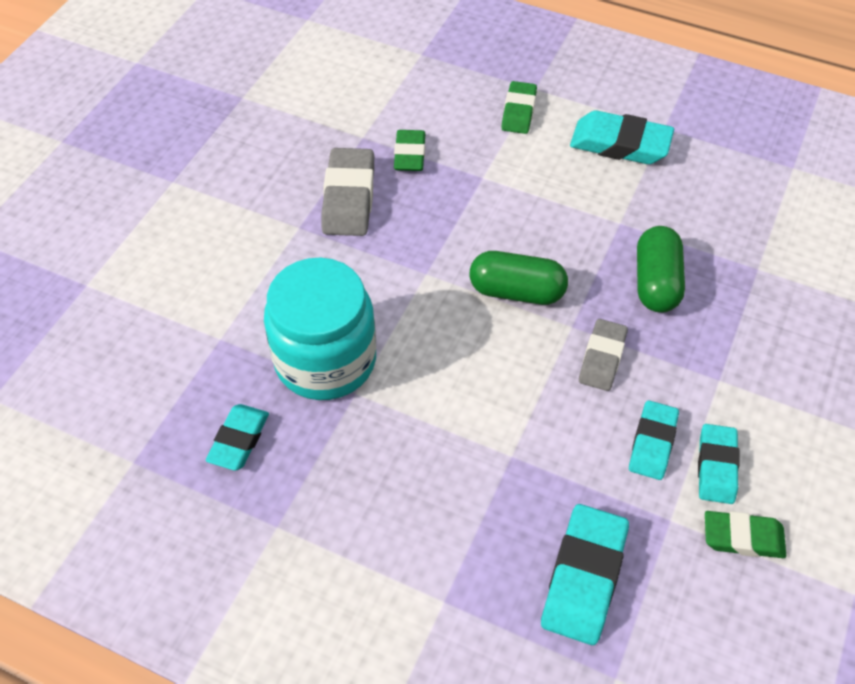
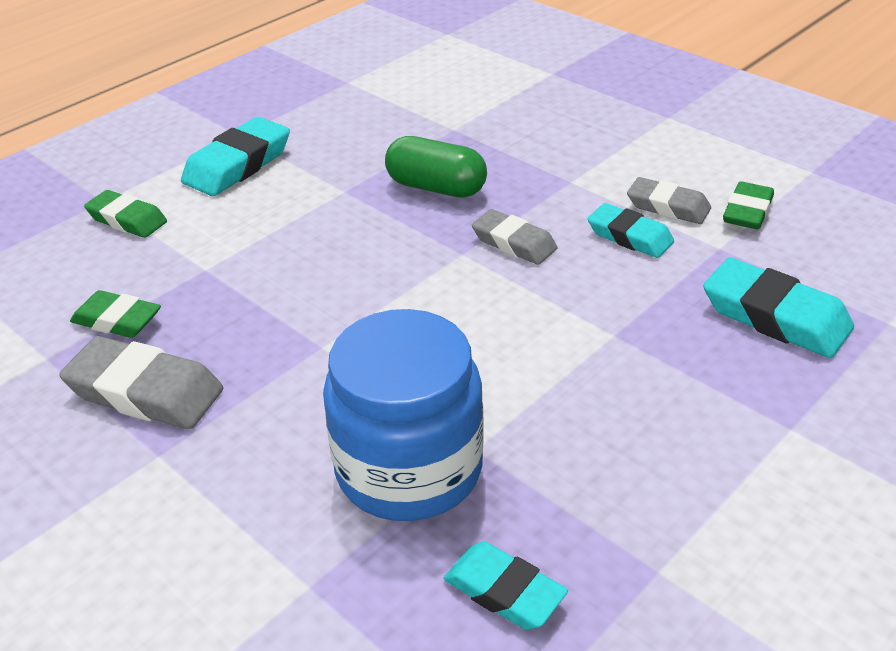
camera: 70 degrees left, 15 degrees down
(325, 360) = (409, 469): turquoise jar -> blue jar
(516, 291) = (393, 280): green capsule -> none
(716, 467) = (668, 207): turquoise eraser -> grey eraser

